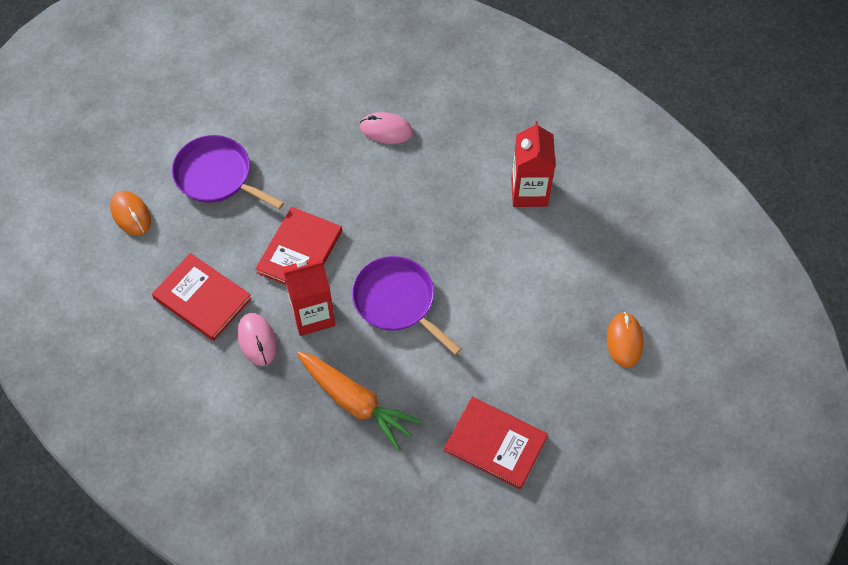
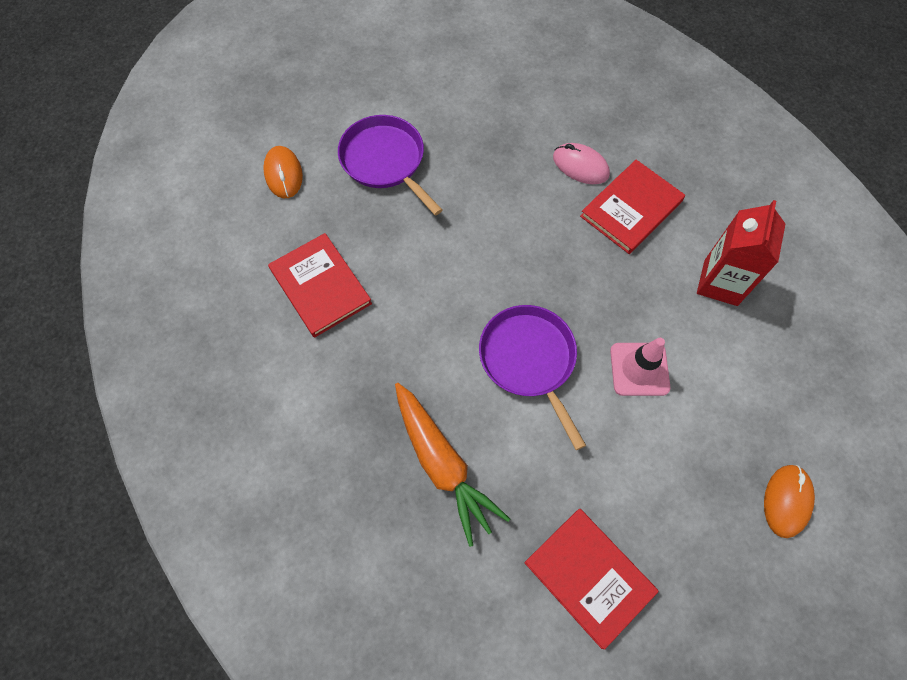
camera: 20 degrees right, 5 degrees up
(257, 340) = (360, 353): pink mouse -> none
(300, 252) = (442, 269): red book -> red book (631, 209)
(312, 315) = (430, 344): red carton -> none
(486, 280) = (639, 369): none -> pink traffic cone

